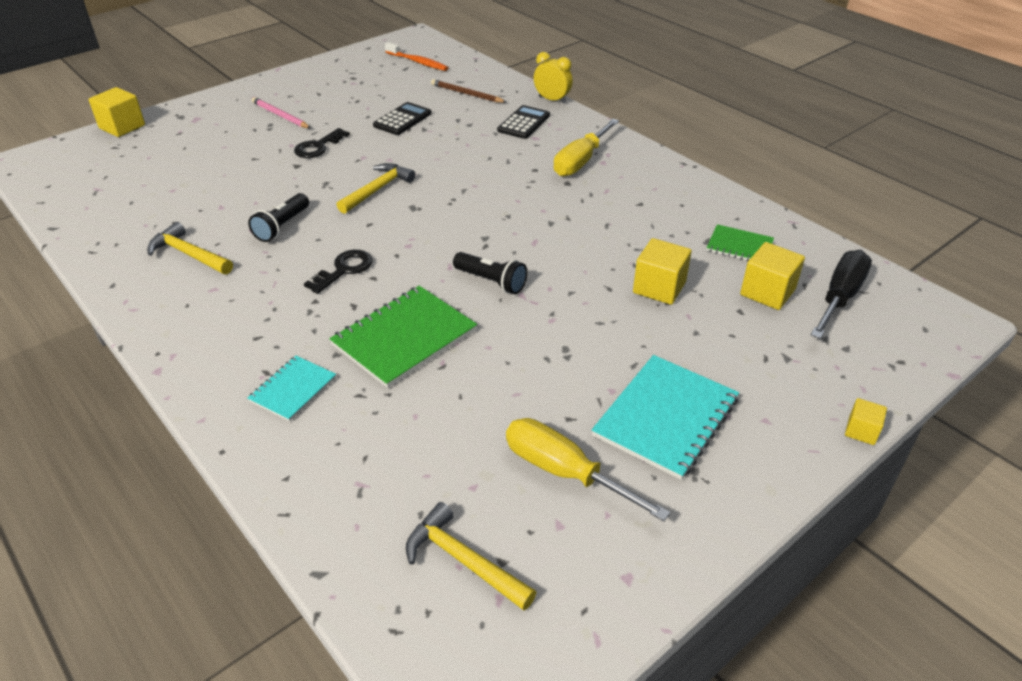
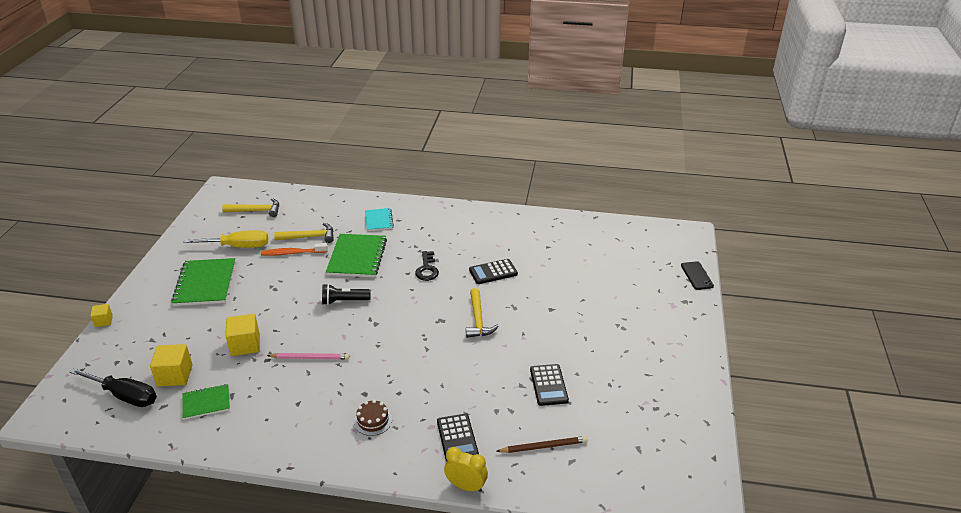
camera: 140 degrees right, 5 degrees down
(122, 127) = (696, 276): yellow cube -> black phone
(189, 254) = (511, 238): yellow hammer -> yellow hammer (309, 237)
(280, 116) = (631, 338): pink pencil -> pink pencil (310, 358)
(282, 226) = (493, 272): black flashlight -> black calculator
(318, 147) = (562, 328): black key -> none
(417, 62) = (642, 465): orange toothbrush -> orange toothbrush (293, 253)
(552, 100) = (466, 486): yellow clock -> yellow clock turned 150 degrees counterclockwise
(580, 161) = (373, 420): yellow screwdriver -> brown cake
(666, 417) = (205, 283): turquoise notebook -> green notebook
(839, 297) = (124, 396): black screwdriver -> black screwdriver turned 60 degrees counterclockwise

